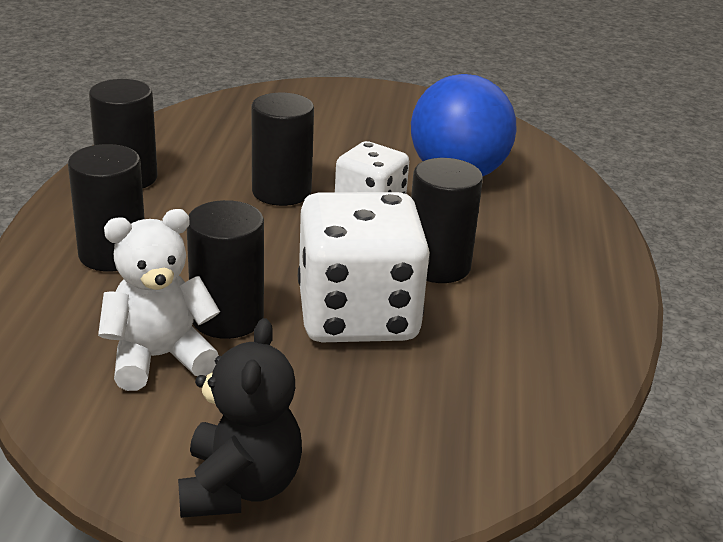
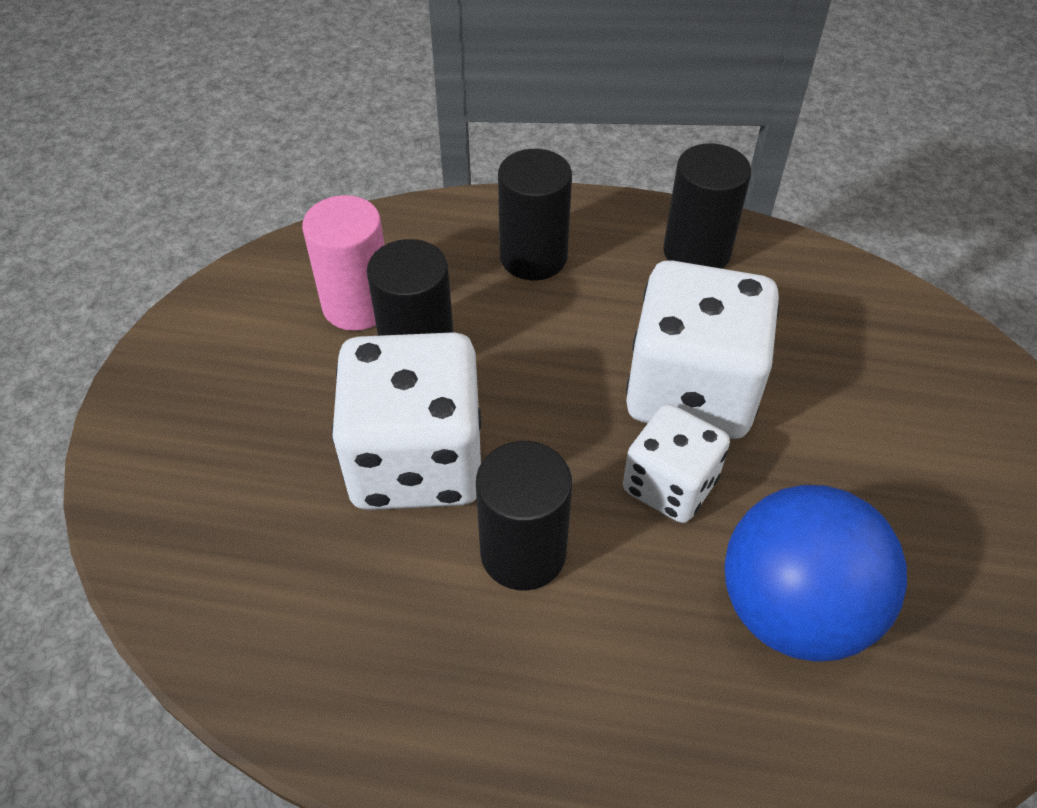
camera: 95 degrees right, 20 degrees up
(159, 358) = (357, 305): white teddy bear -> pink cylinder
(240, 487) = (176, 368): black teddy bear -> none
(281, 192) = (691, 390): black cylinder -> white dice

